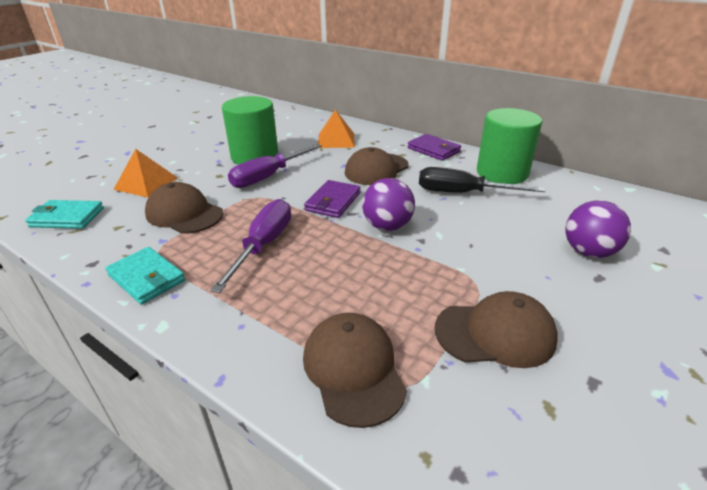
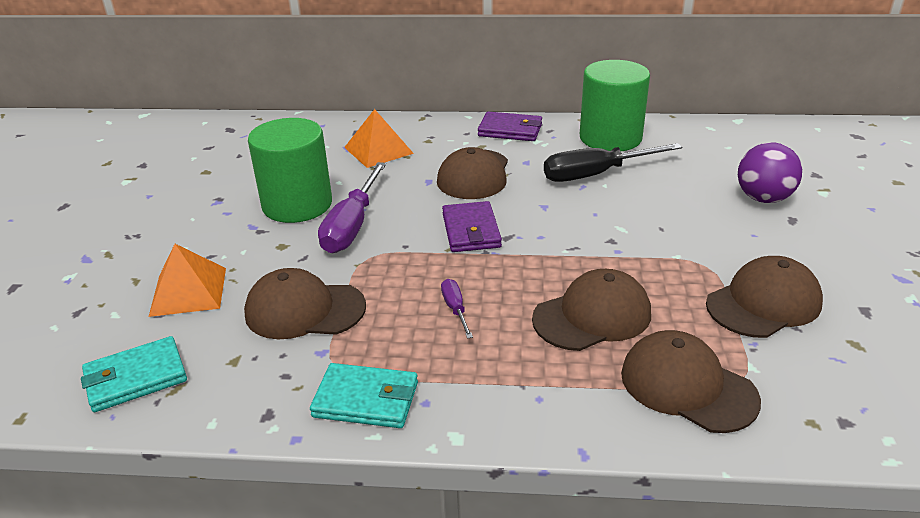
camera: 30 degrees left, 0 degrees up
(263, 245) = (455, 309): purple screwdriver -> purple screwdriver, size x0.48
(345, 286) = (592, 316): none -> brown cap
(387, 226) = (562, 238): purple ball -> none

